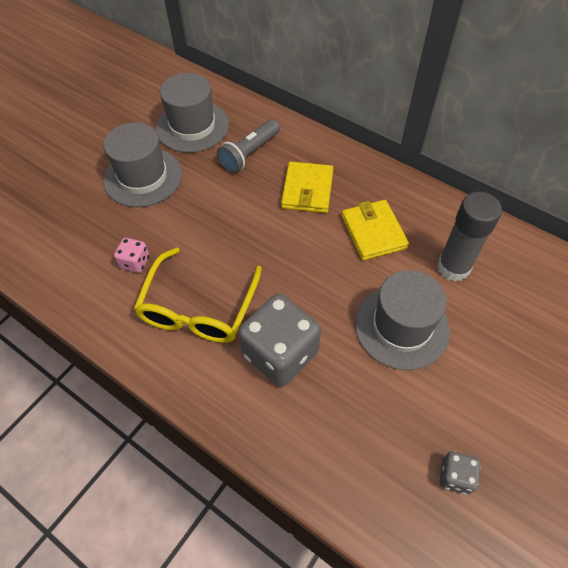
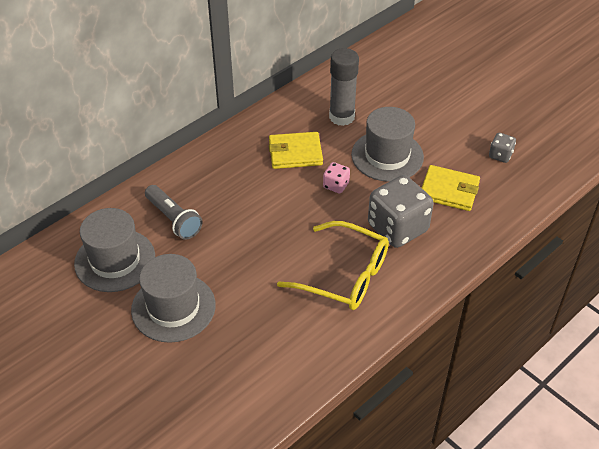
camera: 80 degrees left, 10 degrees down
(135, 262) = (283, 319): pink dice -> pink dice (336, 185)
(307, 190) = (235, 185): yellow wallet -> yellow wallet (449, 190)

